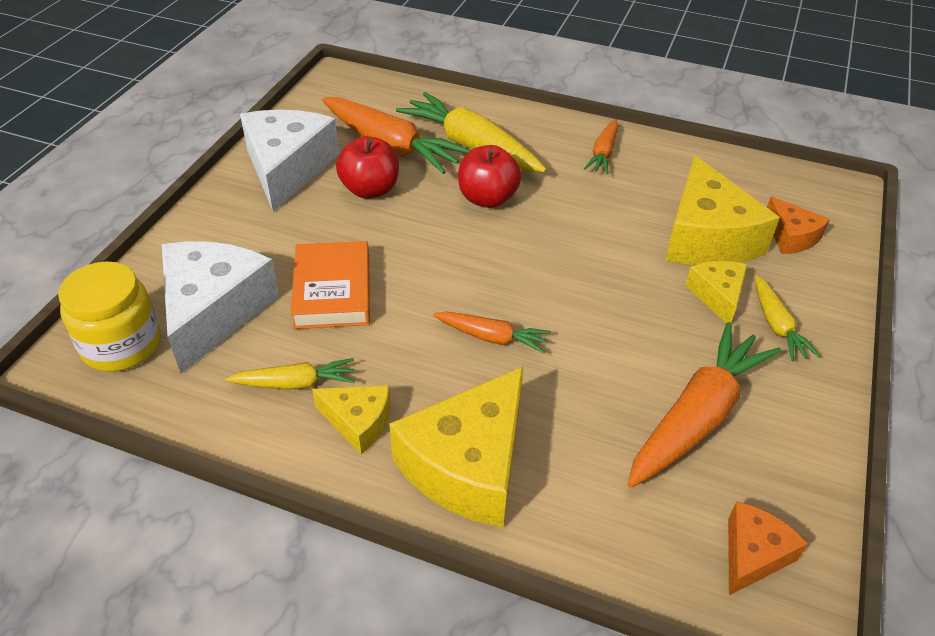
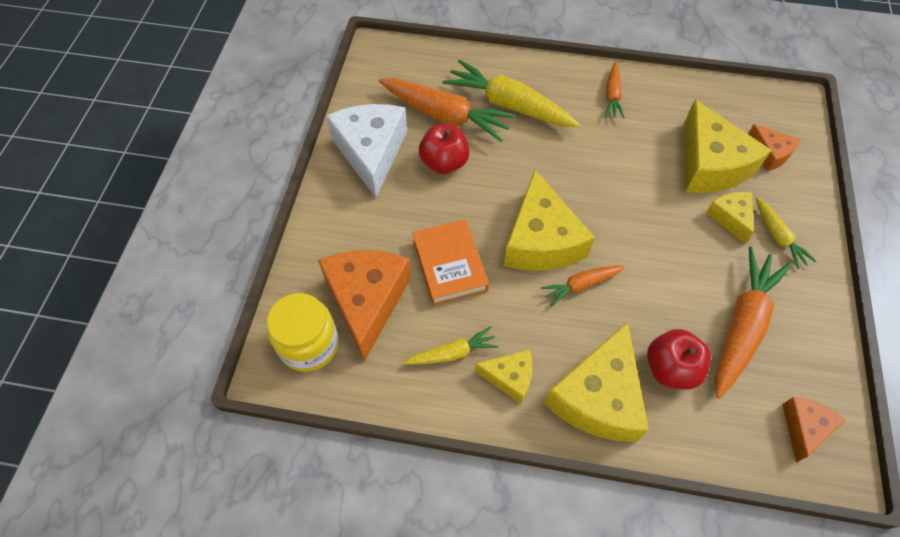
camera: 10 degrees left, 15 degrees up
(214, 311) = (367, 301): white cheese -> orange cheese
(458, 283) = (541, 240): none -> yellow cheese
(487, 198) = (537, 156): red apple -> red apple (670, 368)
(492, 337) = (581, 285): orange carrot -> orange carrot turned 150 degrees clockwise

